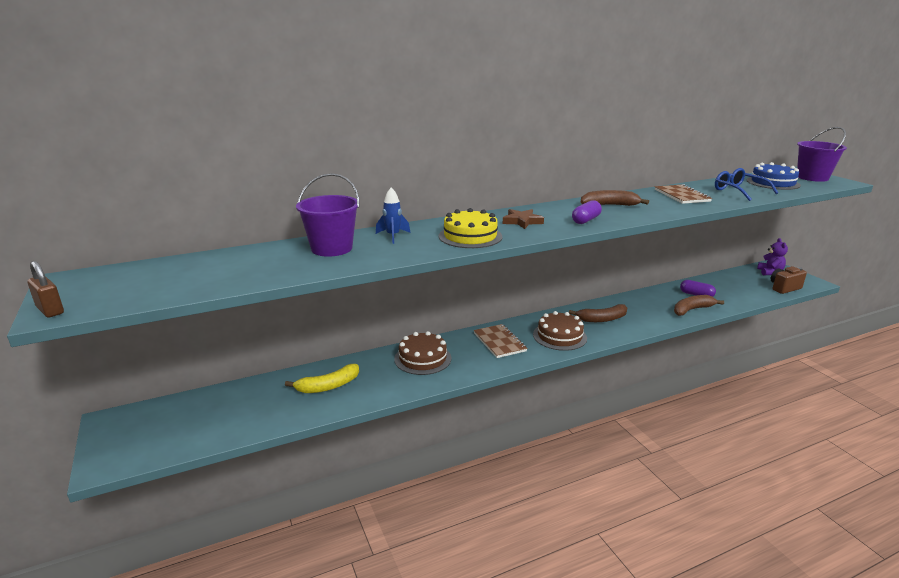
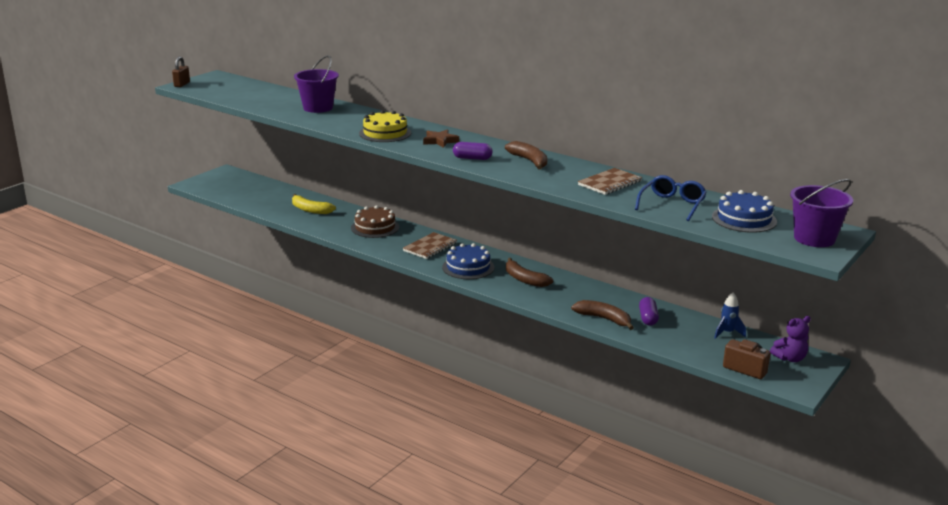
camera: 60 degrees right, 0 degrees up
(393, 236) = (359, 116): blue rocket -> blue rocket (727, 333)
(559, 336) = (468, 267): brown cake -> blue cake

